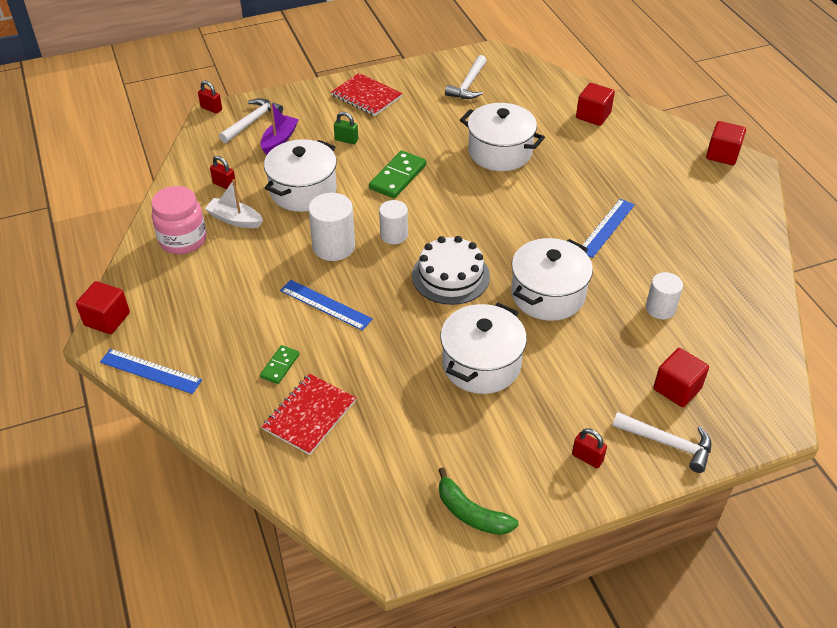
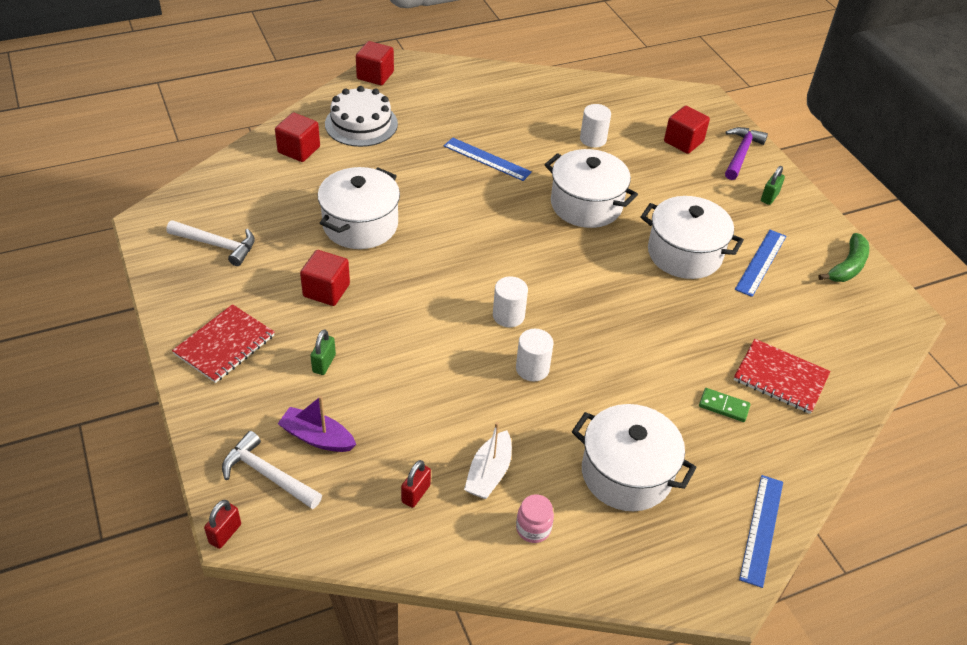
camera: 95 degrees left, 0 degrees up
(107, 319) = (690, 594): red cube -> red cube (326, 290)
(183, 240) = (533, 529): pink jar -> pink jar, size x0.54
(303, 191) = (429, 403): white pot -> white pot (626, 473)
(325, 305) = (627, 372): blue ruler -> blue ruler (761, 262)
(333, 246) = (532, 368): white cylinder -> white cylinder, size x0.66
(397, 177) = (403, 312): green domino -> none
(450, 276) = (569, 271): white cake -> white cake (361, 124)
(587, 458) = (769, 197): red padlock -> green padlock
(667, 443) = (741, 153): white hammer -> purple hammer

